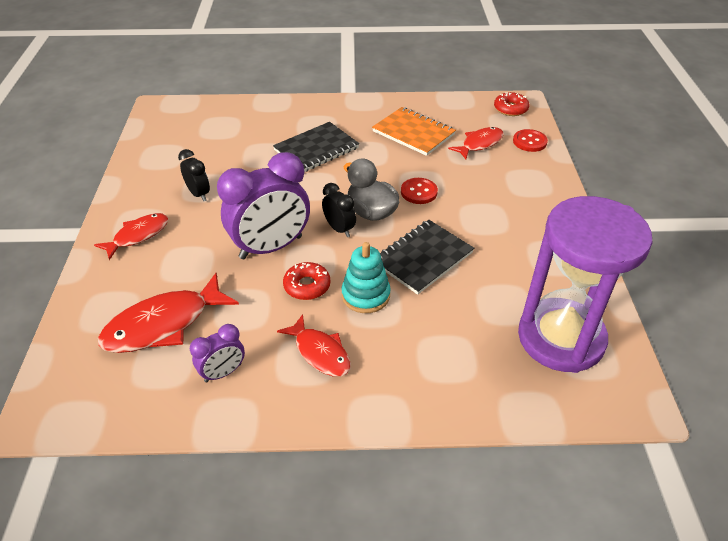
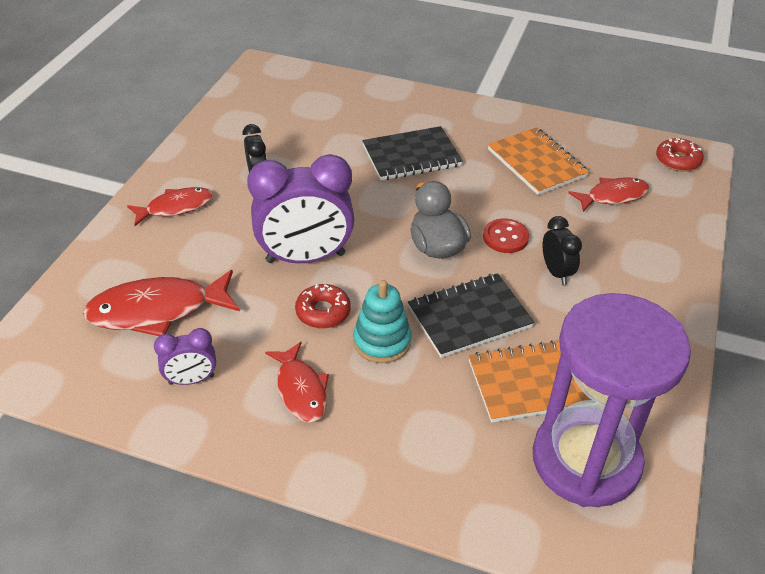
camera: 20 degrees right, 0 degrees up
(339, 229) = (391, 257): black clock -> black clock (556, 272)
(493, 293) = (531, 382): none -> orange notebook
(529, 142) = (680, 209): red button -> none

